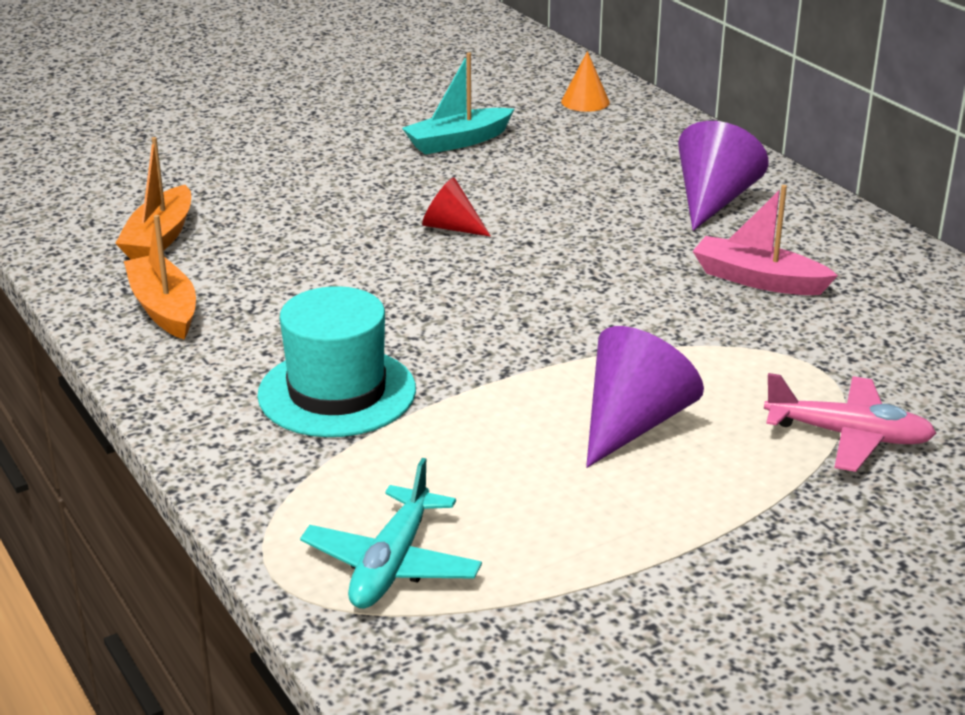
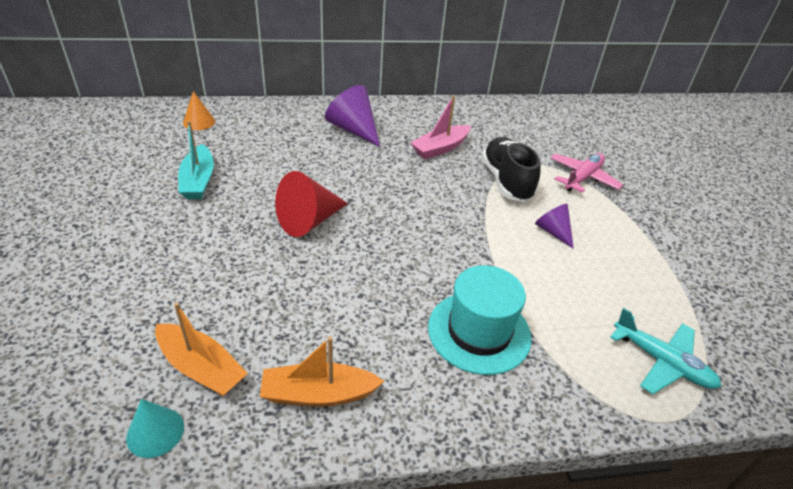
camera: 70 degrees left, 10 degrees up
(71, 241) = (155, 432): none -> turquoise cone
(451, 227) = (309, 221): red cone -> red cone, size x1.67
(633, 423) = (553, 232): purple cone -> purple cone, size x0.60
(734, 357) = (506, 181): none -> black shoe

